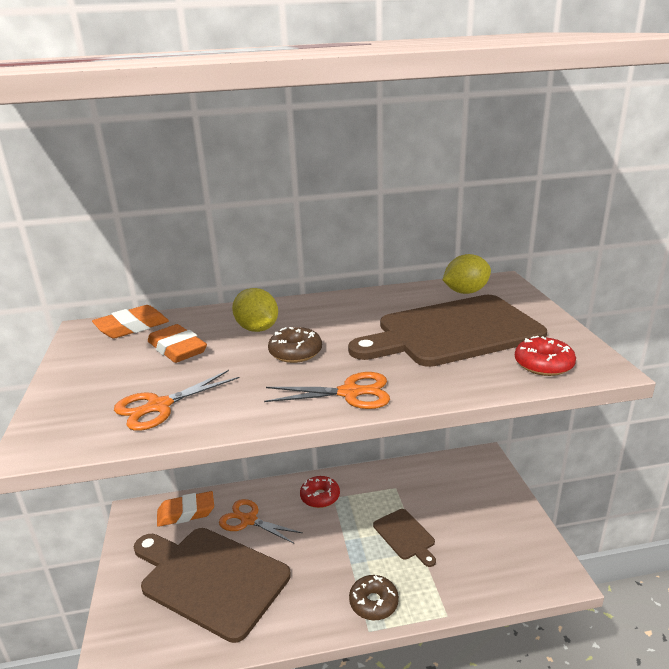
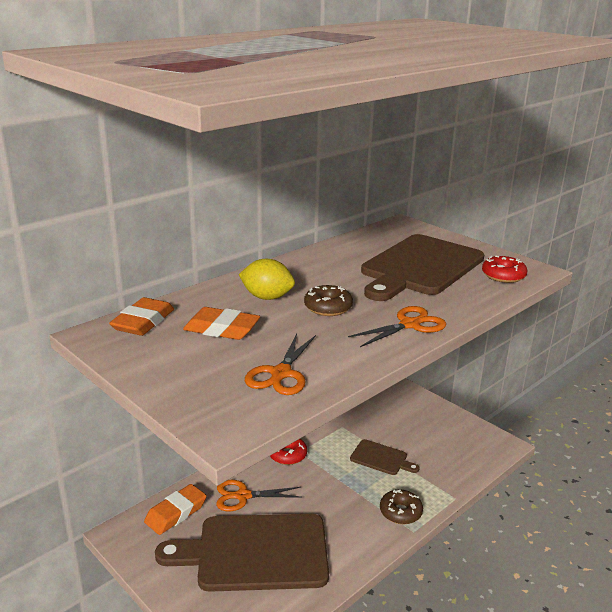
camera: 35 degrees left, 0 degrees up
(465, 292) = (389, 236): yellow lemon -> none

